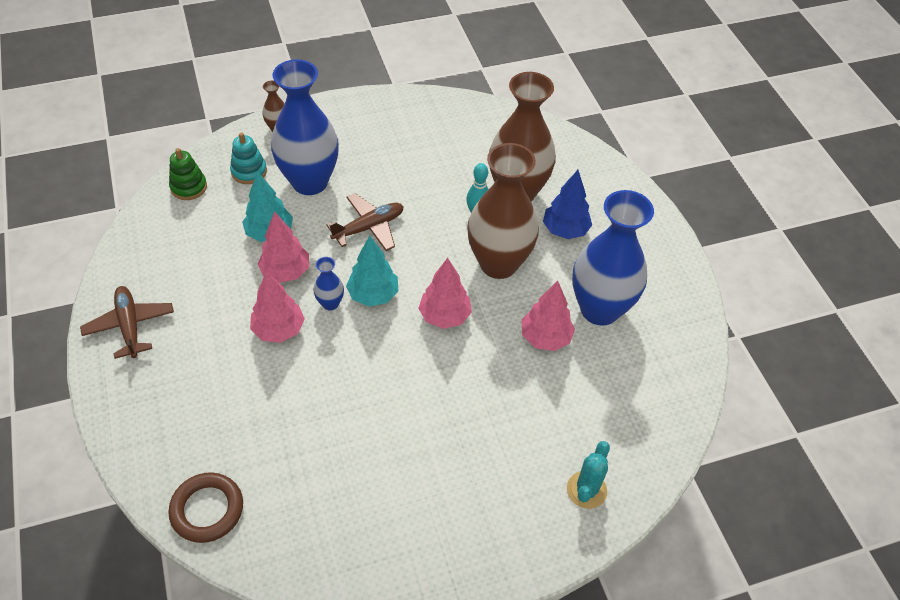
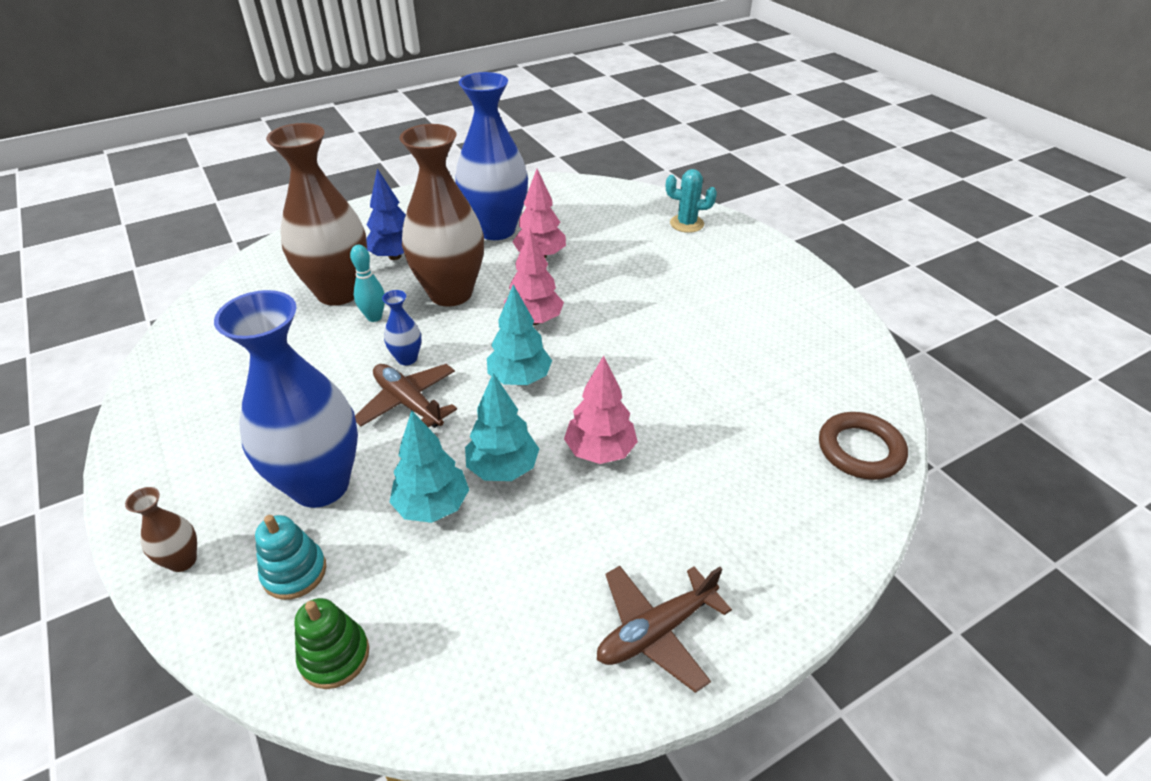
camera: 100 degrees left, 10 degrees down
(285, 272) = (503, 468): pink tree -> turquoise tree
(330, 303) = (543, 413): blue vase -> blue vase (407, 358)

